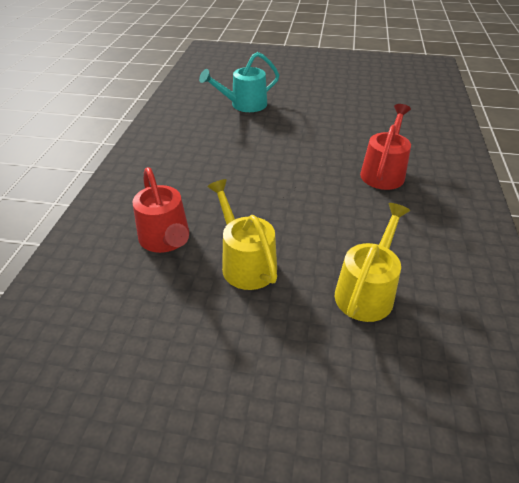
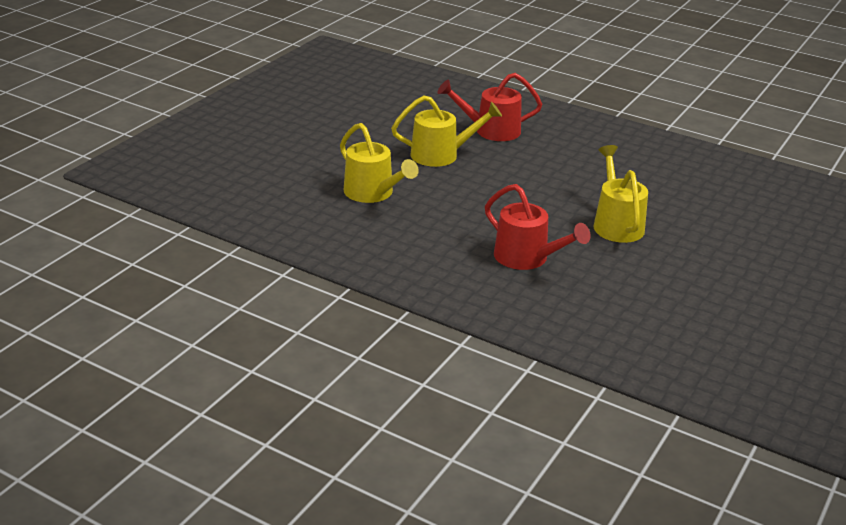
camera: 110 degrees right, 10 degrees down
(244, 105) = (731, 213): turquoise watering can -> none
(297, 143) = (616, 224): none -> yellow watering can

